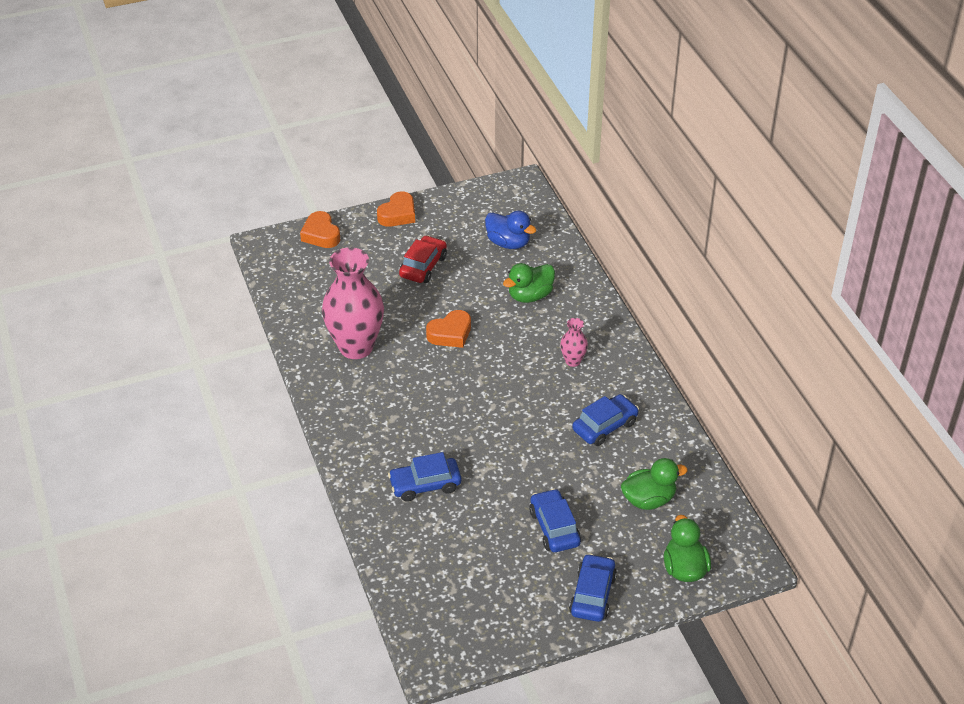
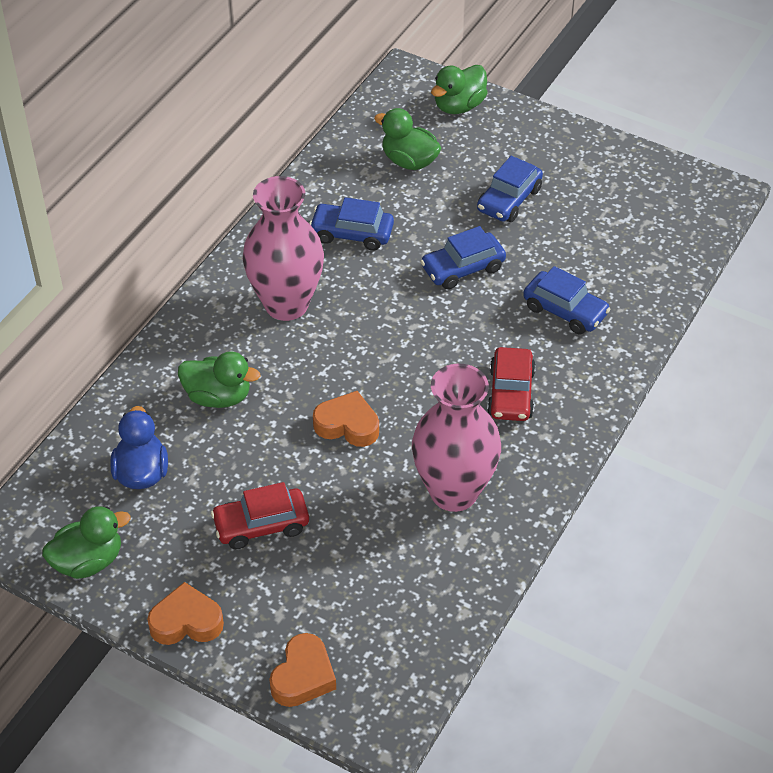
camera: 130 degrees left, 5 degrees up
(392, 414) = (510, 393): none -> red car
(472, 201) = (88, 561): none -> green duck
(573, 361) = (286, 304): pink vase -> pink vase, size x2.24
(592, 595) = (548, 141): blue car -> blue car (462, 268)

